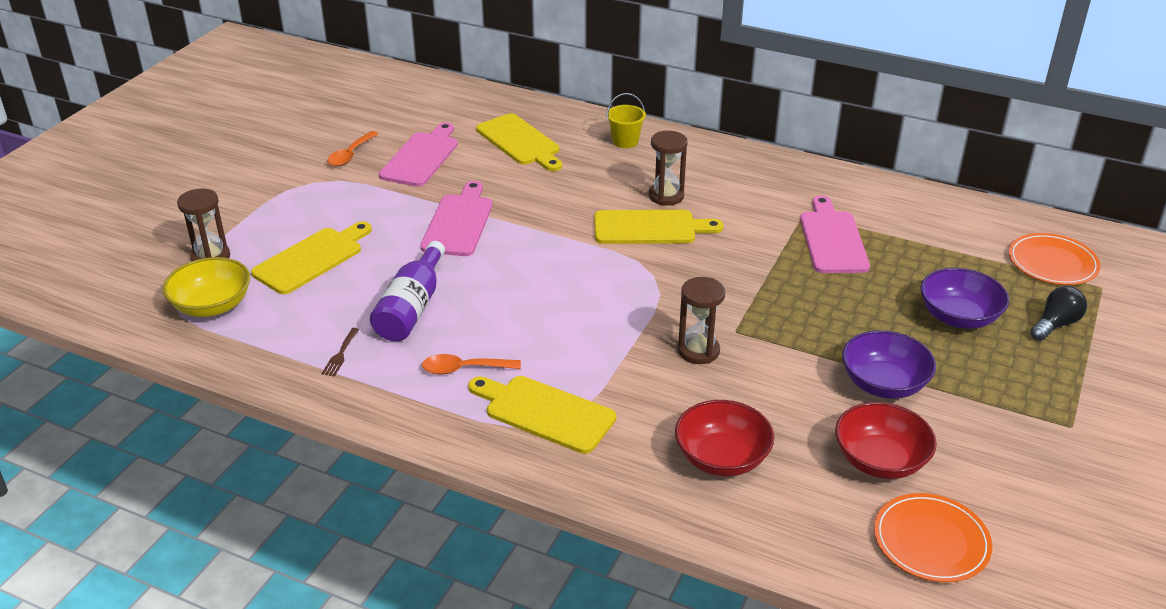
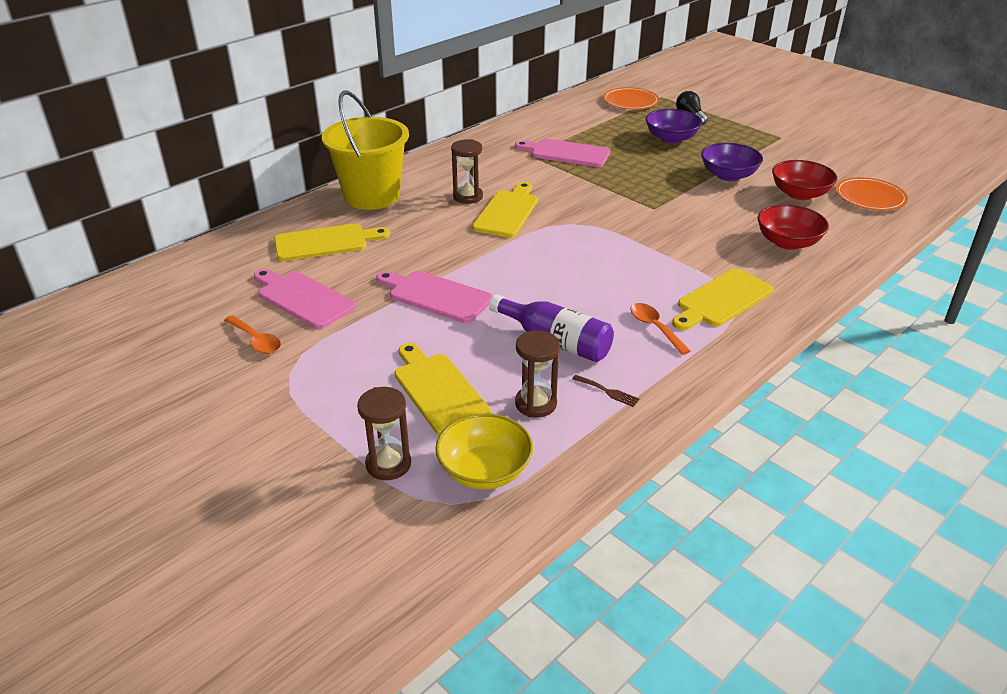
camera: 70 degrees left, 0 degrees up
(464, 369) = (655, 328): orange spoon -> orange spoon turned 135 degrees clockwise
(625, 141) = (371, 196): yellow bucket -> yellow bucket, size x2.36
(698, 351) = (671, 226): brown hourglass -> brown hourglass (536, 404)

